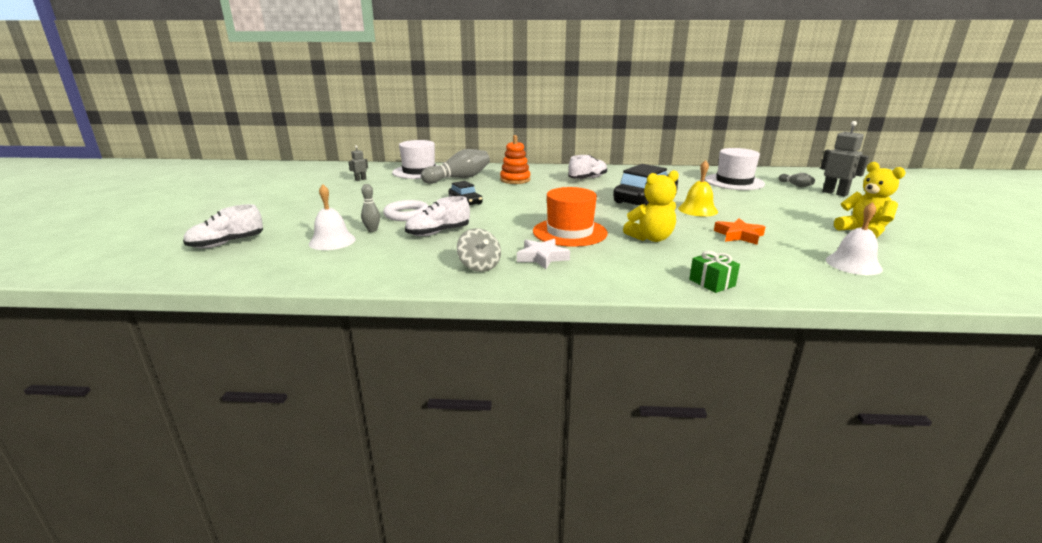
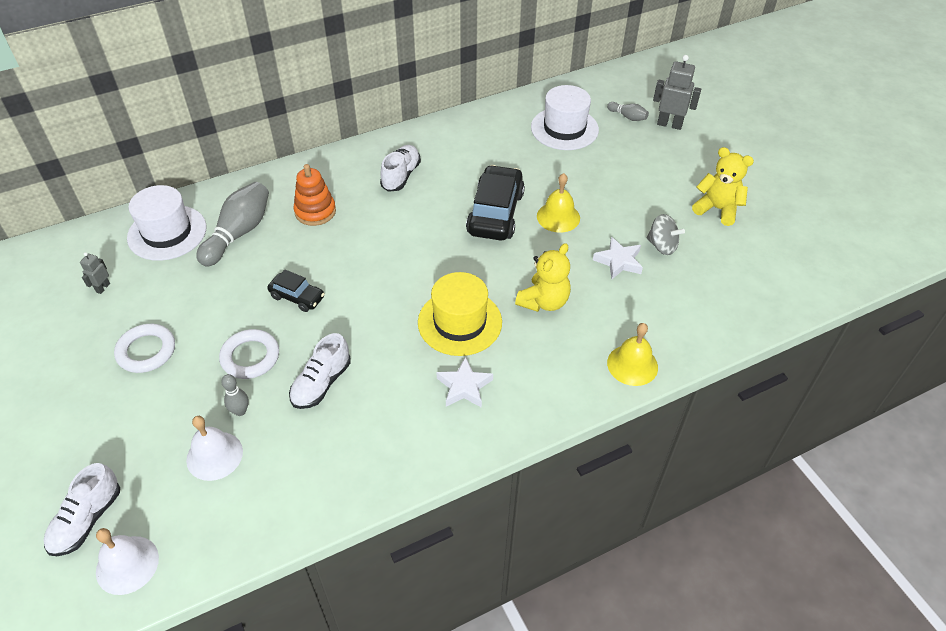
camera: 30 degrees left, 25 degrees up
(351, 200) = (146, 351): none -> white ring
(479, 266) = (415, 431): grey spinning top -> grey spinning top (662, 246)
(569, 232) = (460, 322): orange hat -> yellow hat
(712, 283) = (632, 365): green gift -> yellow bell
(739, 235) = (618, 261): orange star -> white star
(853, 264) = (727, 279): white bell -> white bell (127, 564)

